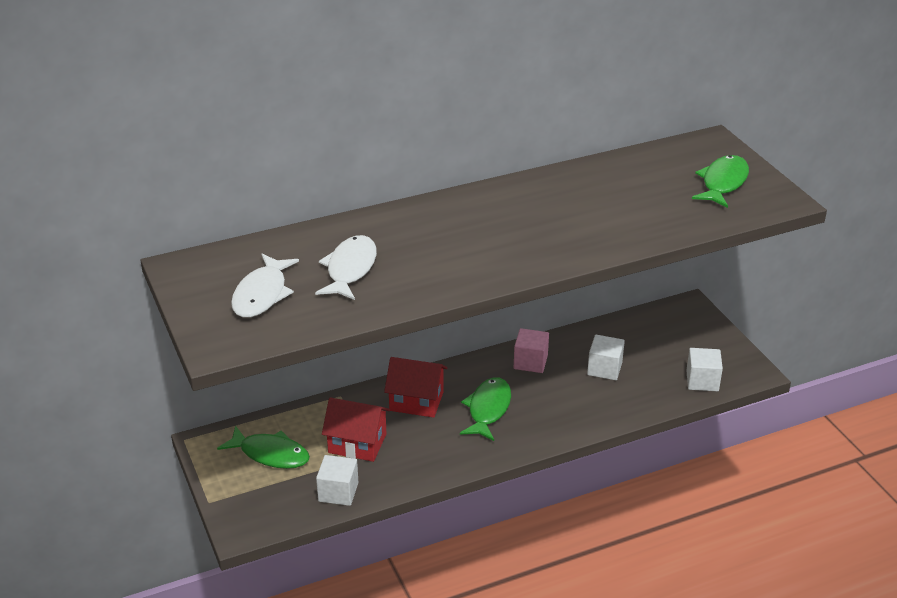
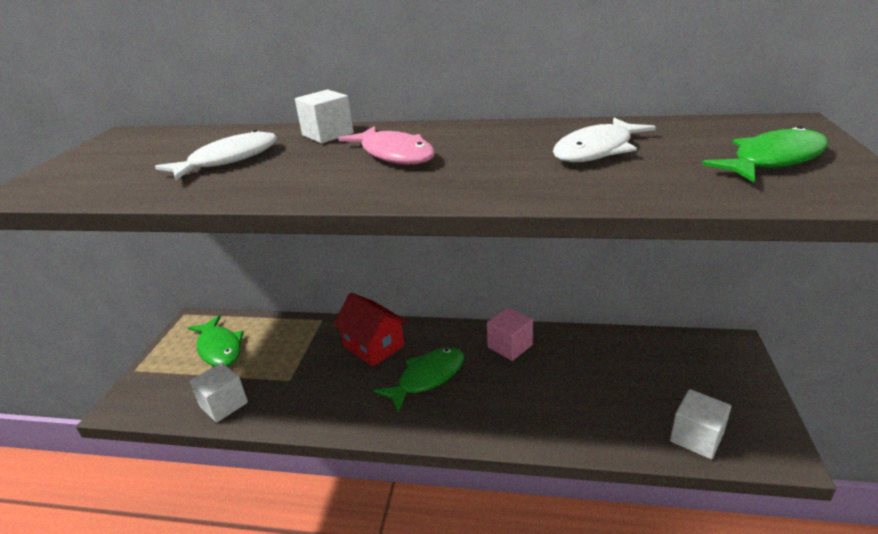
camera: 35 degrees right, 5 degrees down
(262, 294) = (129, 163): white fish -> white fish (597, 150)
(357, 443) = (288, 365): red house -> none
(479, 232) = (394, 154): none -> pink fish
(604, 369) = (582, 379): white cube -> white cube (328, 134)

